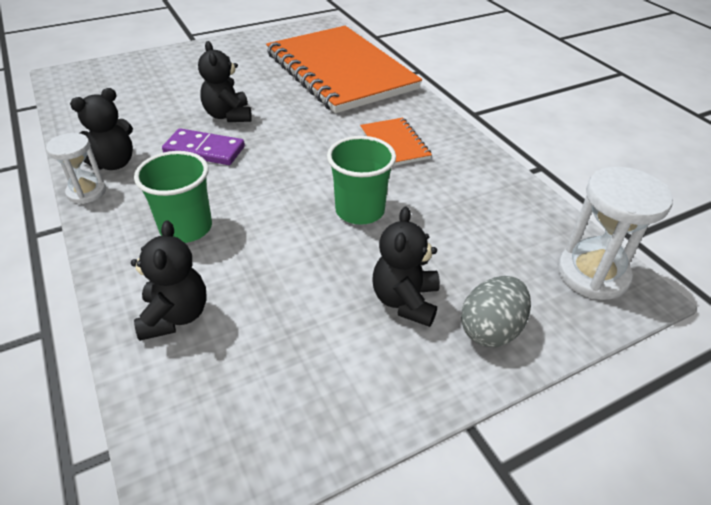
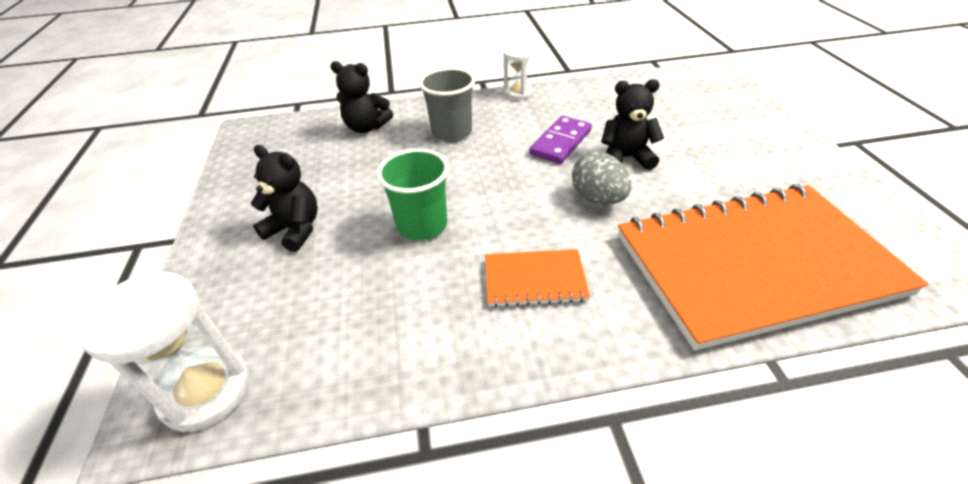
camera: 110 degrees right, 0 degrees up
(113, 163) = (553, 101): black teddy bear -> none
(186, 228) = (452, 132): green cup -> grey cup
(491, 329) = (225, 273): grey egg -> grey egg (598, 198)

